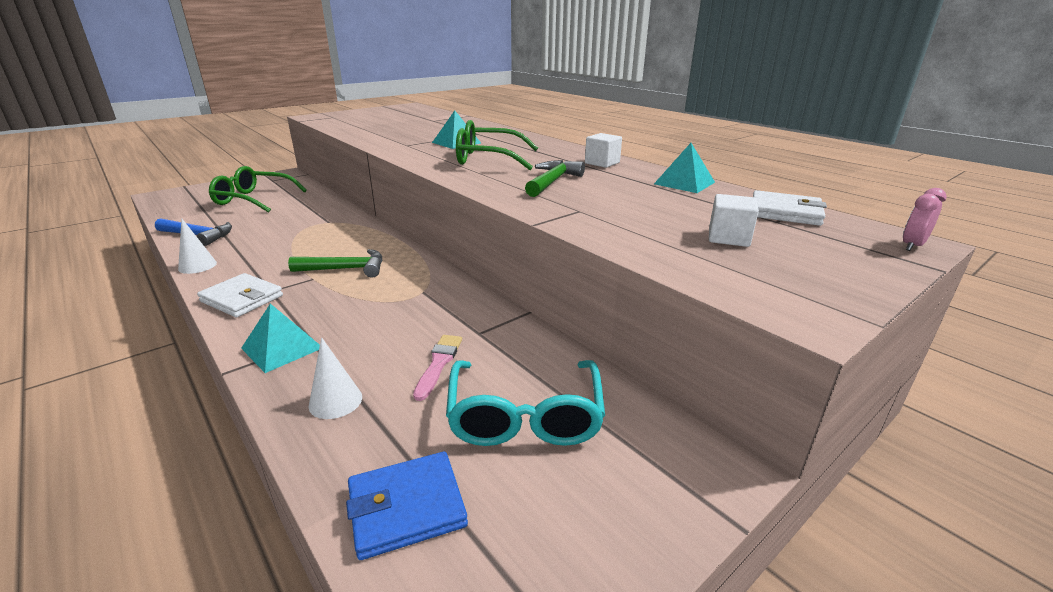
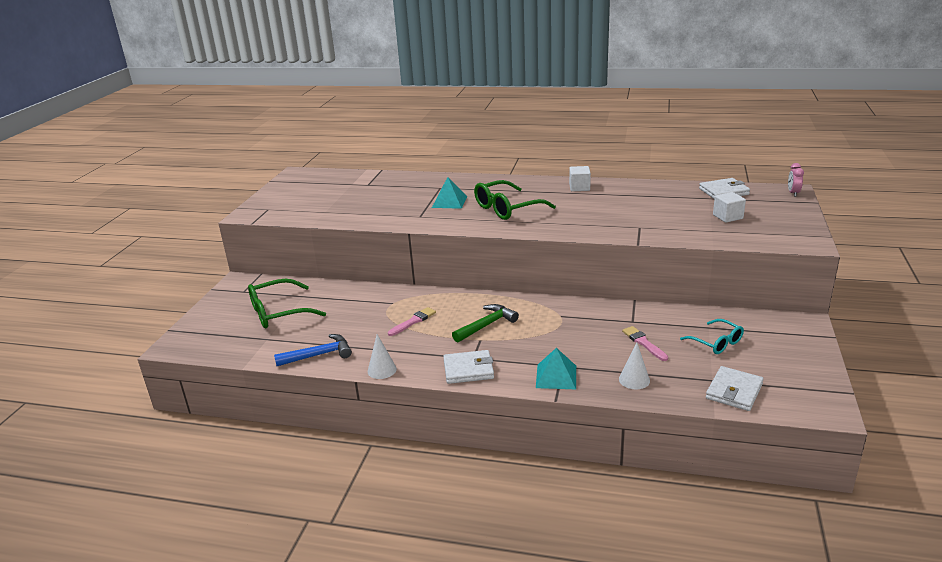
camera: 35 degrees left, 0 degrees up
(307, 241) = (413, 321): none -> pink brush
(406, 507) = (734, 391): blue wallet -> white wallet
(525, 416) = (716, 342): turquoise glasses -> turquoise glasses, size x0.61
(552, 181) = (585, 212): green hammer -> none
(684, 183) = (649, 188): turquoise pyramid -> none

